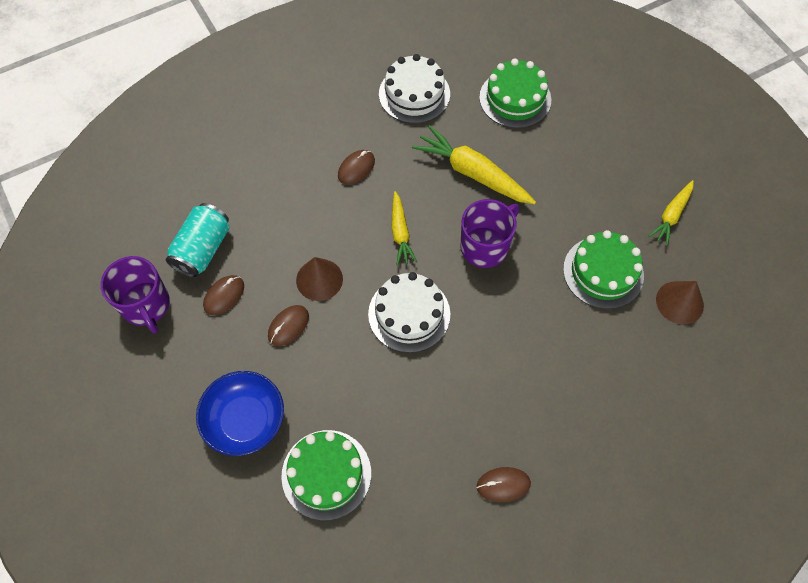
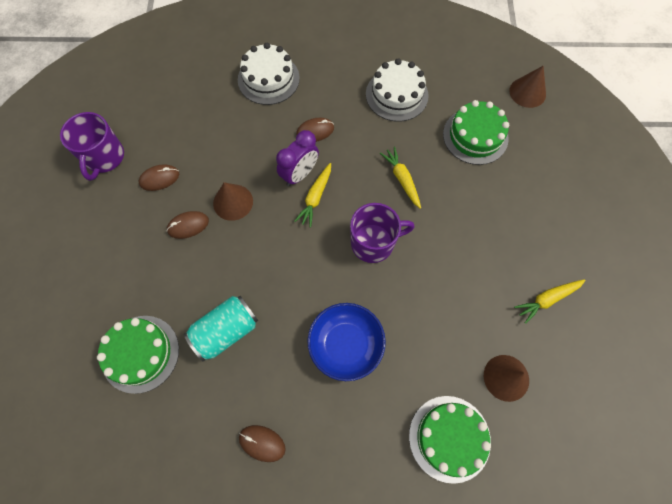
camera: 30 degrees right, 5 degrees up
(203, 249) = (168, 137): turquoise can -> turquoise can (226, 331)
(245, 420) = (113, 279): blue bowl -> blue bowl (346, 345)
(369, 218) = (299, 174): none -> purple clock
(409, 314) = (280, 264): white cake -> white cake (268, 79)
(473, 173) = (402, 179): yellow carrot -> yellow carrot, size x0.59
(536, 34) = (527, 92): none -> brown cone
(603, 272) = (456, 315): green cake -> green cake (449, 438)

